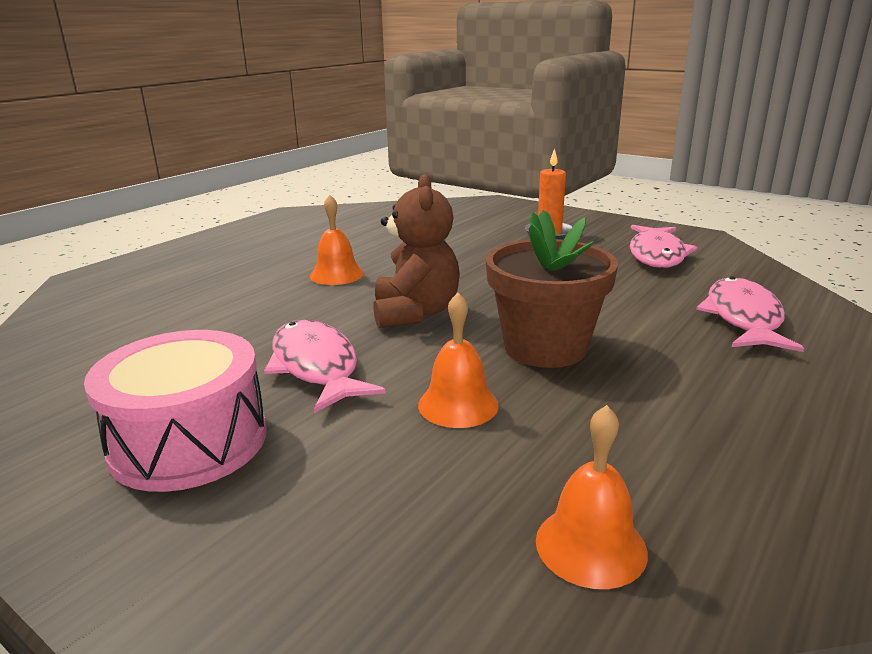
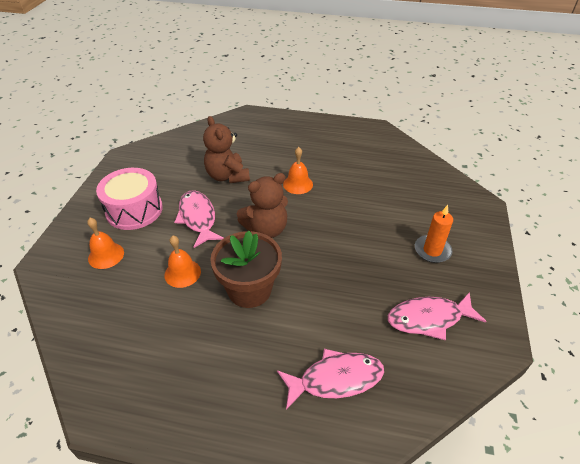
camera: 65 degrees right, 20 degrees up
(233, 322) = (227, 176): none -> brown teddy bear
(316, 367) = (198, 218): pink fish -> pink fish turned 60 degrees counterclockwise
(590, 545) = (99, 337): orange bell -> orange bell (106, 255)

